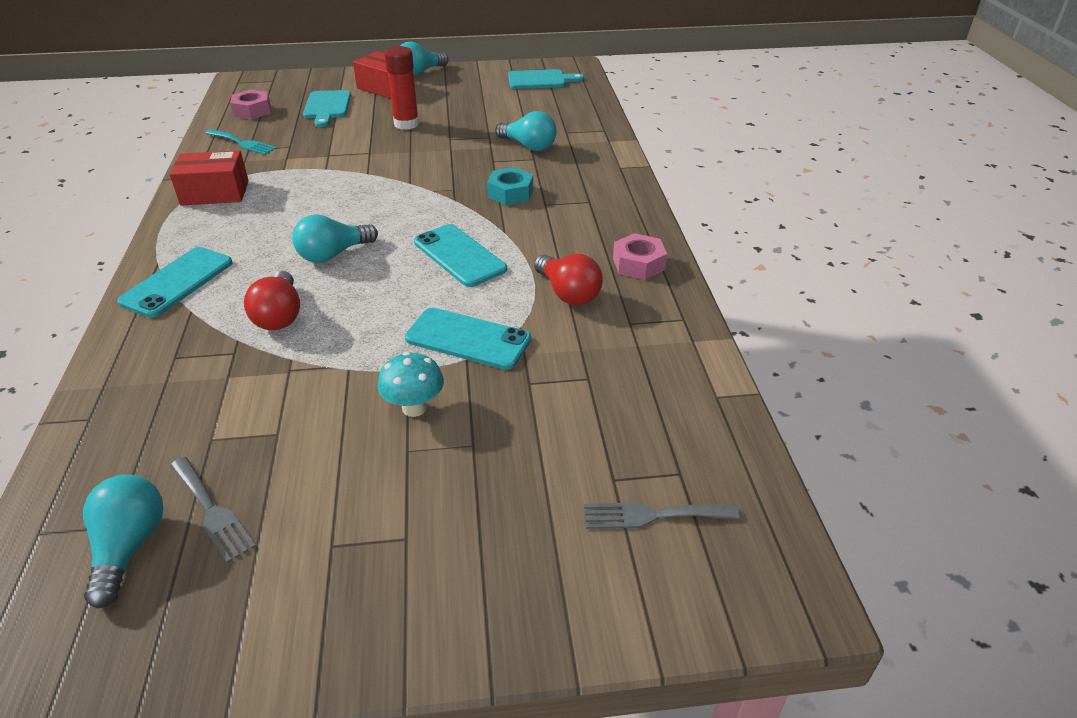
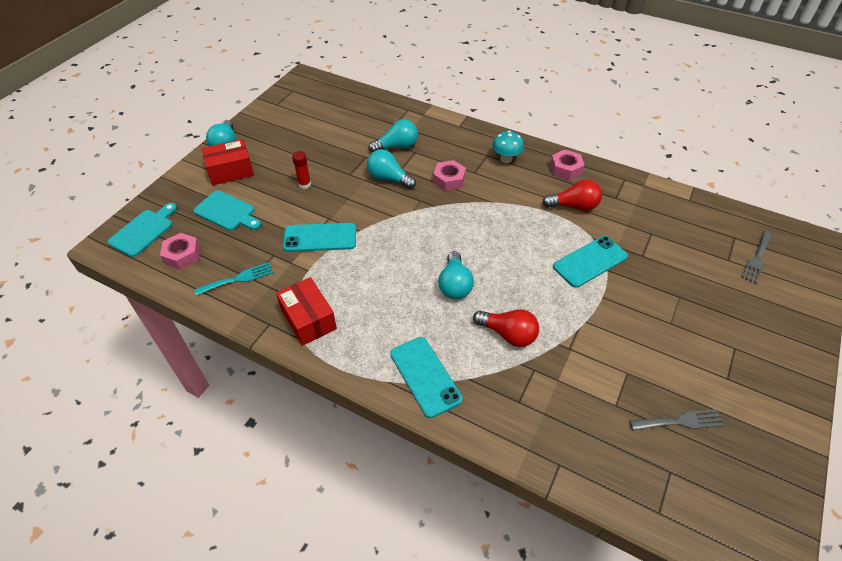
camera: 55 degrees left, 10 degrees up
(129, 547) = (692, 468): turquoise light bulb -> turquoise light bulb (388, 178)
(215, 193) = (308, 319): red box -> red box turned 60 degrees counterclockwise
(406, 124) = (304, 184): red glue stick -> red glue stick, size x0.62
(414, 408) = (638, 307): turquoise mushroom -> turquoise mushroom (506, 159)
(459, 256) = (503, 230): turquoise phone -> turquoise phone (320, 238)
(510, 193) = (449, 180): turquoise nut -> pink nut
(540, 80) = (308, 100): turquoise cutting board -> turquoise cutting board (144, 231)

